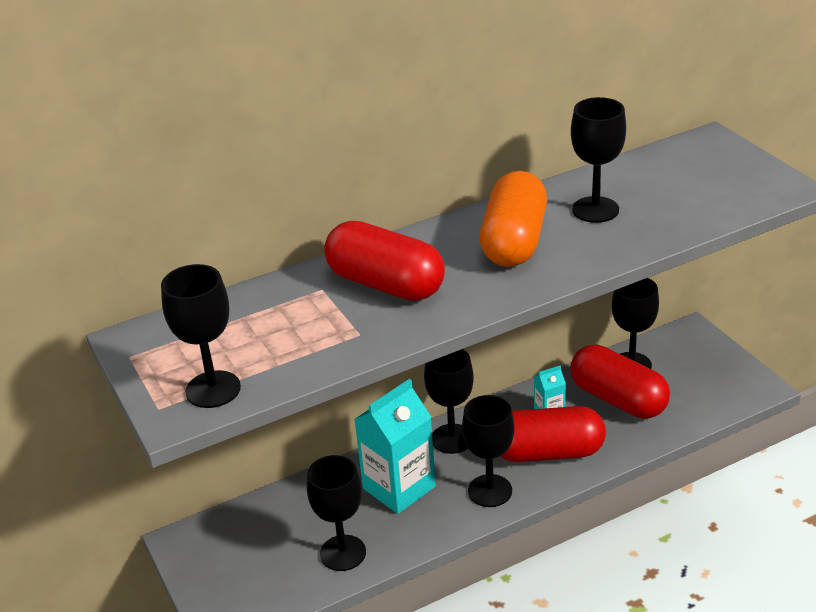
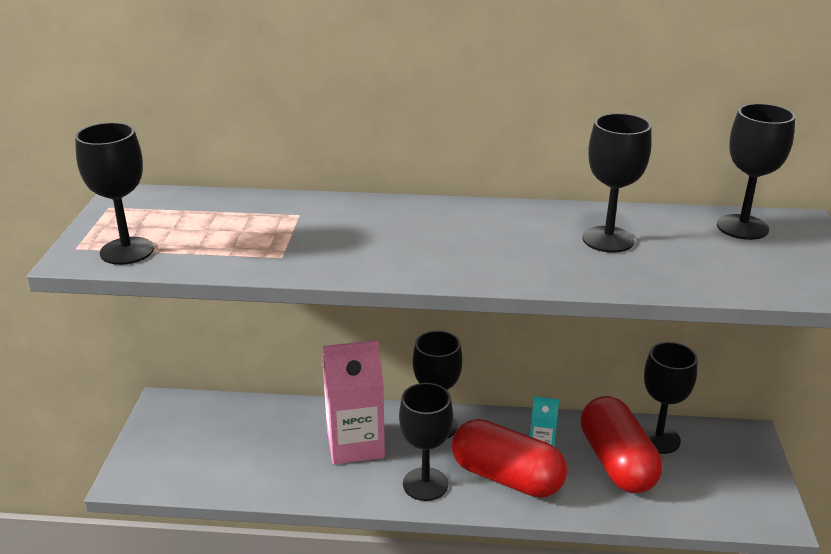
camera: 30 degrees right, 5 degrees down
(343, 553) = (261, 473): black goblet -> black goblet (742, 227)
(386, 284) = (351, 229): red capsule -> none
(399, 487) = (355, 444): turquoise carton -> pink carton
(514, 241) = (500, 237): orange capsule -> none

